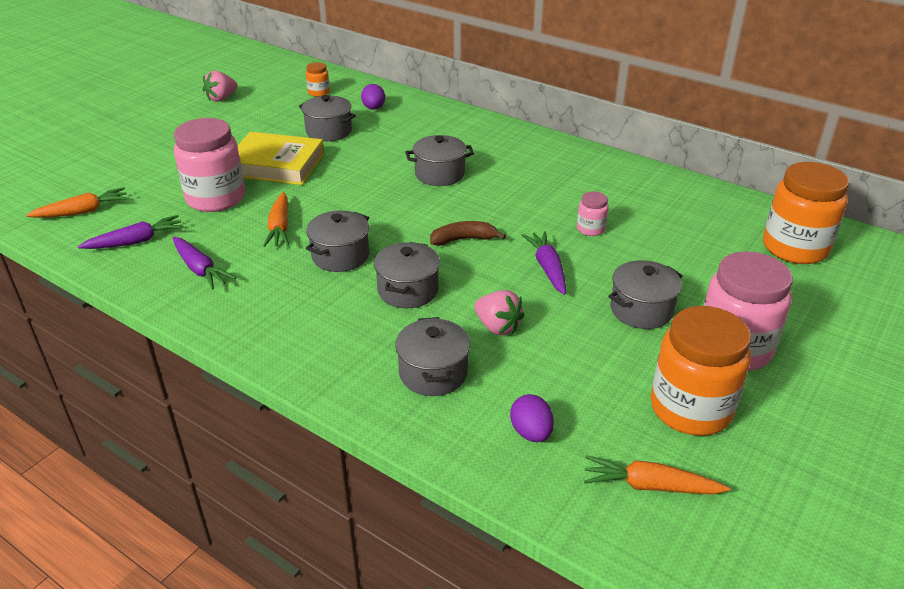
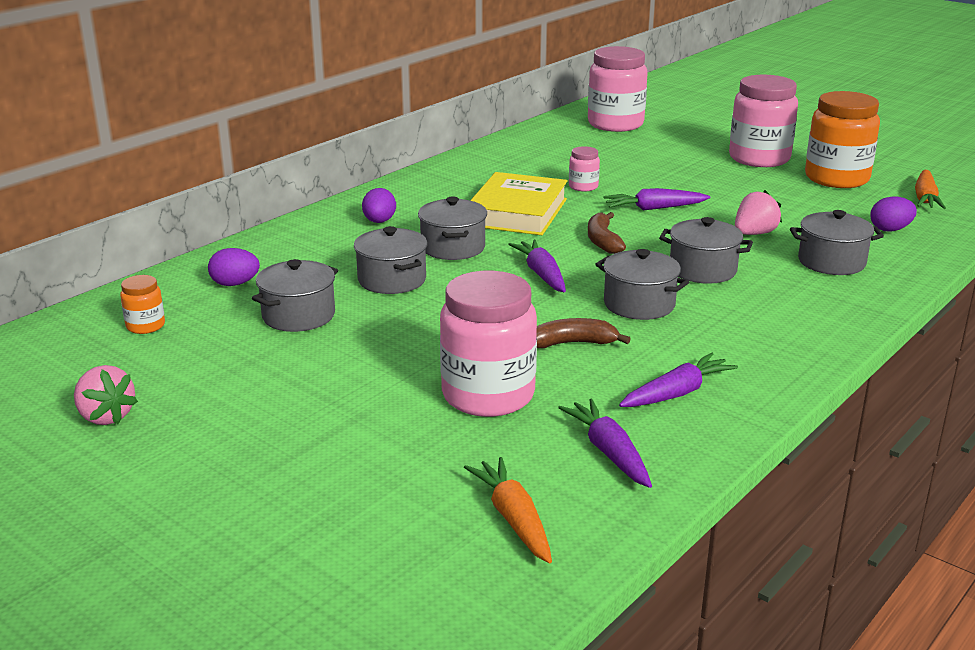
camera: 85 degrees left, 10 degrees down
(276, 165) = (395, 352): yellow book -> yellow book (517, 212)
(280, 227) = (572, 343): orange carrot -> brown banana
(394, 212) = (541, 274): none -> purple carrot
(483, 143) = (379, 221): none -> purple egg
(641, 310) = (715, 180): grey pot -> grey pot (392, 280)
(794, 248) = (615, 124): orange jar -> pink jar

